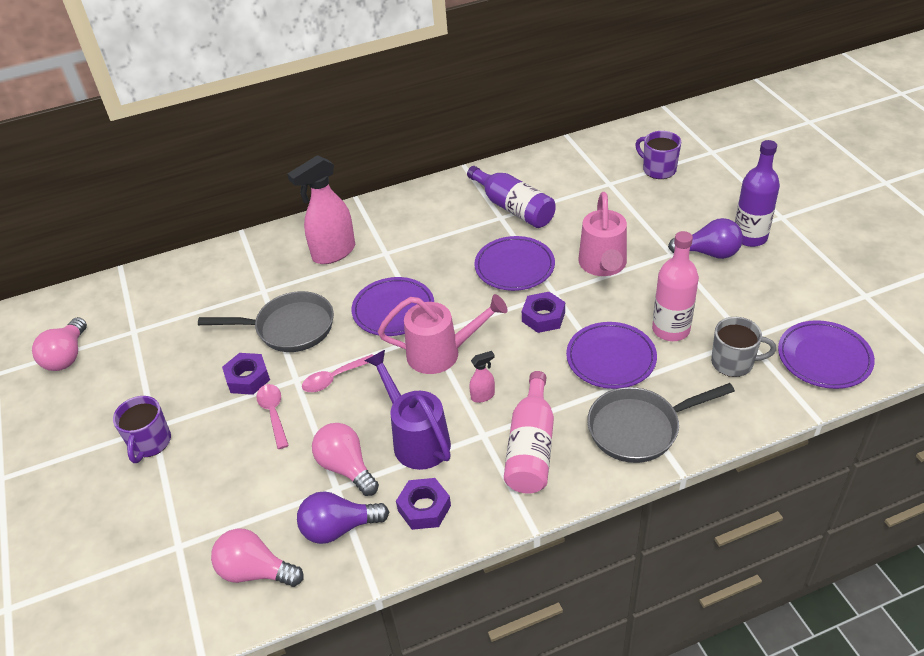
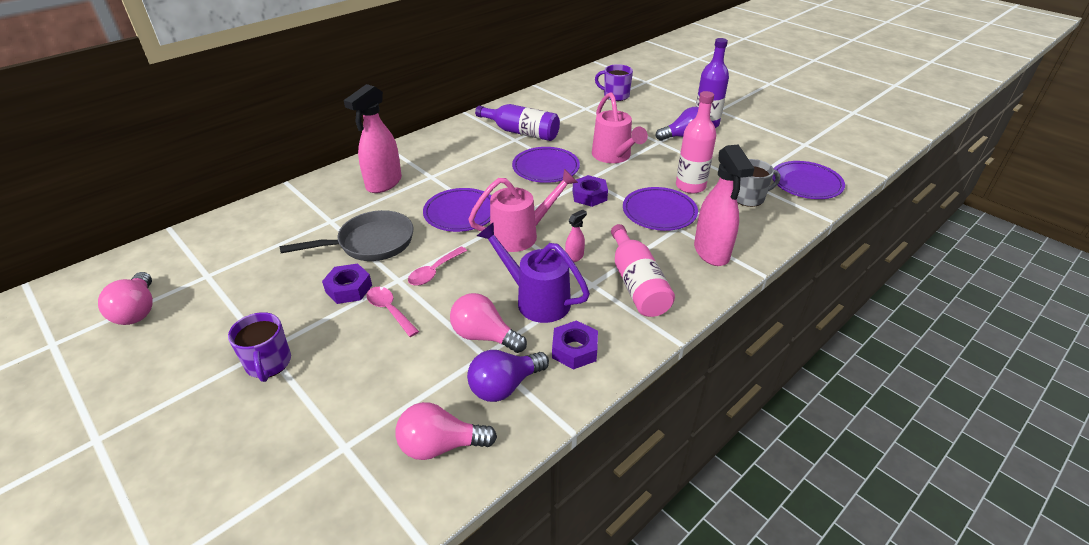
camera: 25 degrees left, 5 degrees down
(639, 428) = (711, 252): grey pan -> pink spray bottle

